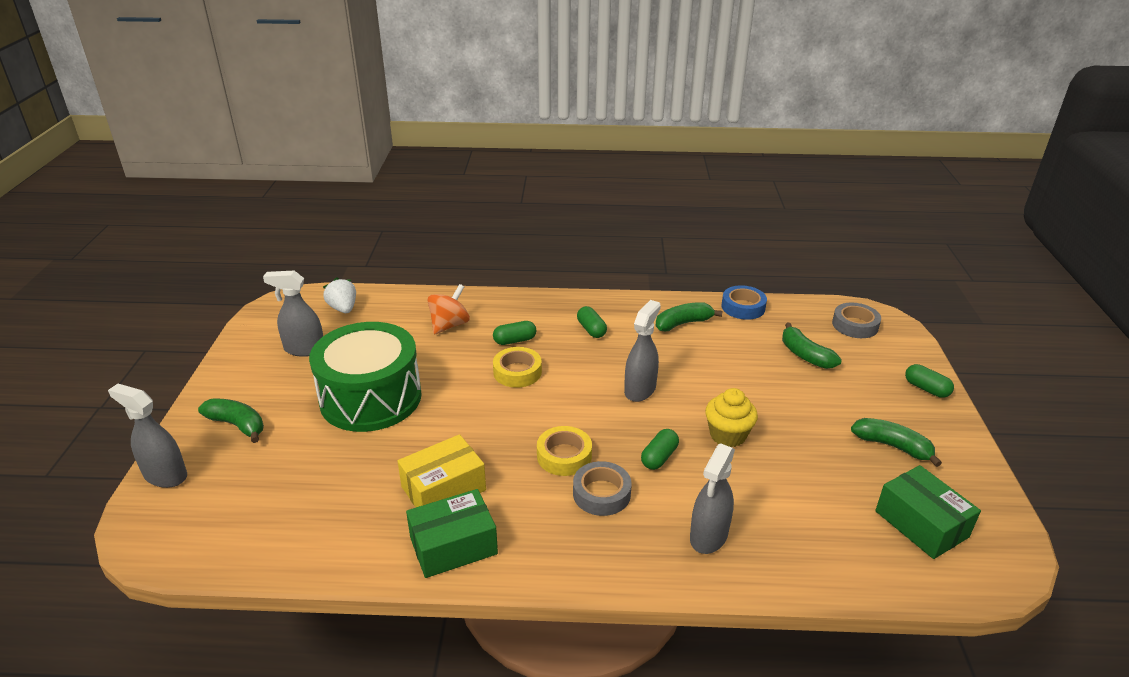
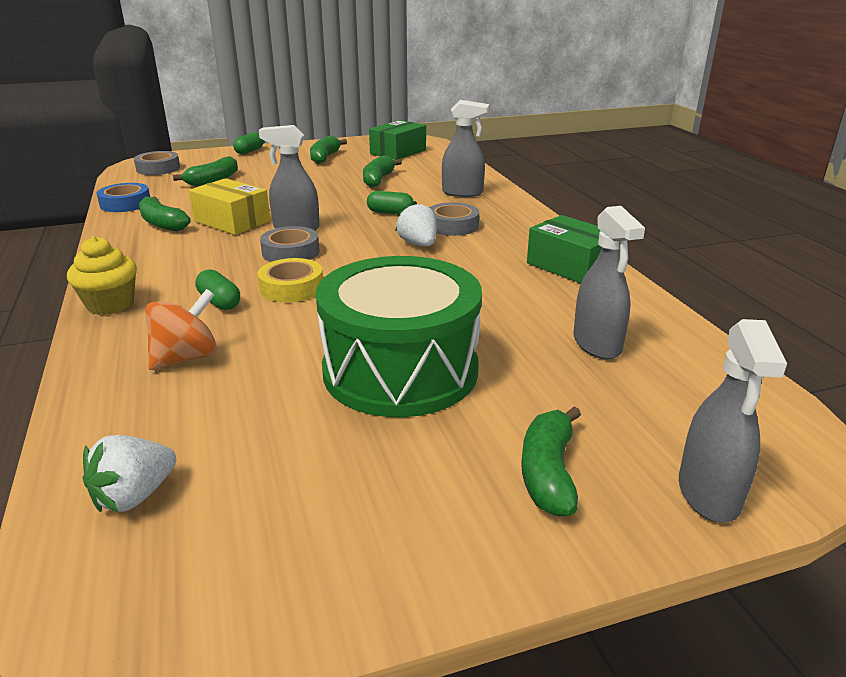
camera: 110 degrees left, 5 degrees down
(304, 349) = (303, 489): grey spray bottle -> grey spray bottle (597, 344)
(443, 488) = (511, 285): yellow box -> yellow box (232, 221)
(449, 325) = (186, 357): orange spinning top -> orange spinning top turned 120 degrees clockwise
(564, 456) = (418, 244): yellow tape -> white strawberry
(586, 380) = (291, 252): none -> grey tape
(591, 329) = (183, 263): green capsule -> none
(727, 435) = (344, 195): yellow cupcake -> yellow cupcake (110, 304)
(782, 474) = (378, 180): none -> green banana

